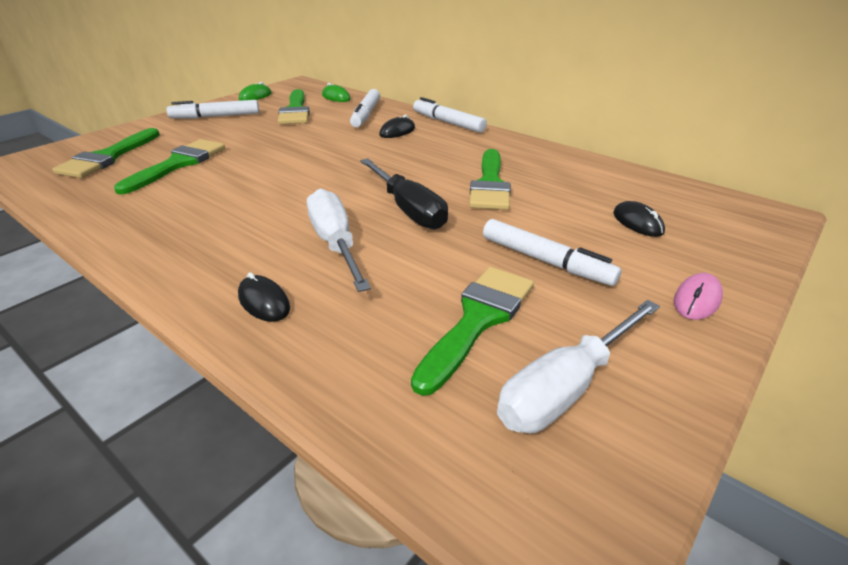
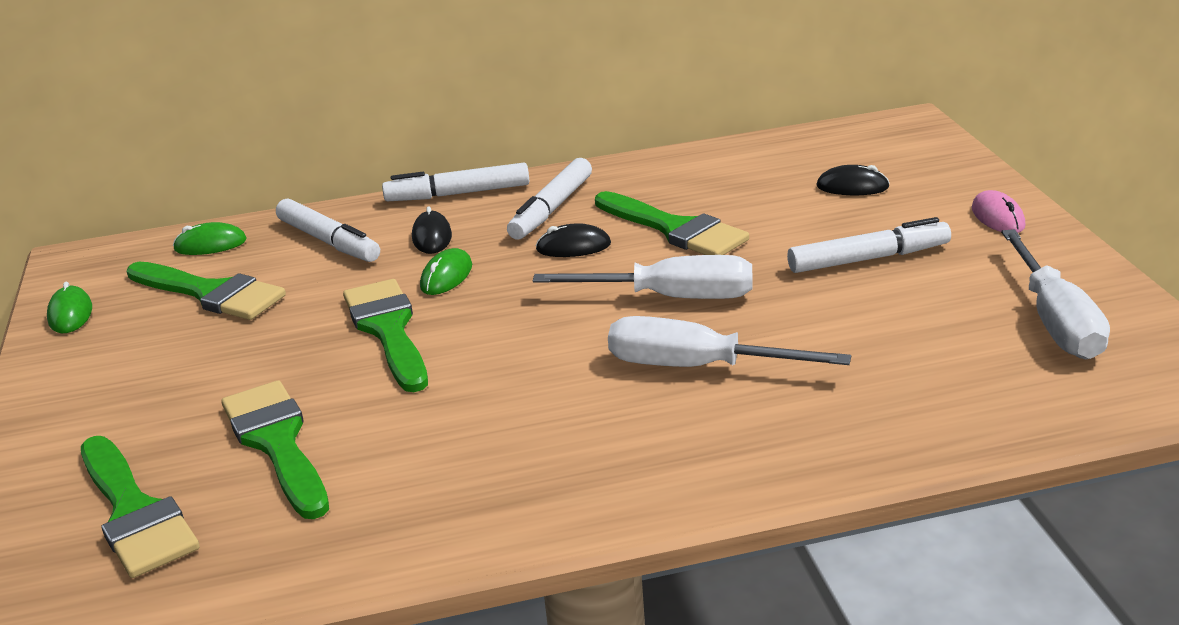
camera: 50 degrees left, 5 degrees down
(215, 116) = (108, 372): white marker -> white marker (551, 209)
(264, 302) = (775, 443): black mouse -> black mouse (573, 247)
(362, 147) = (446, 276): none -> green mouse
(408, 209) = (672, 297): black screwdriver -> white screwdriver
(478, 320) = (929, 328): green brush -> green brush (388, 330)

